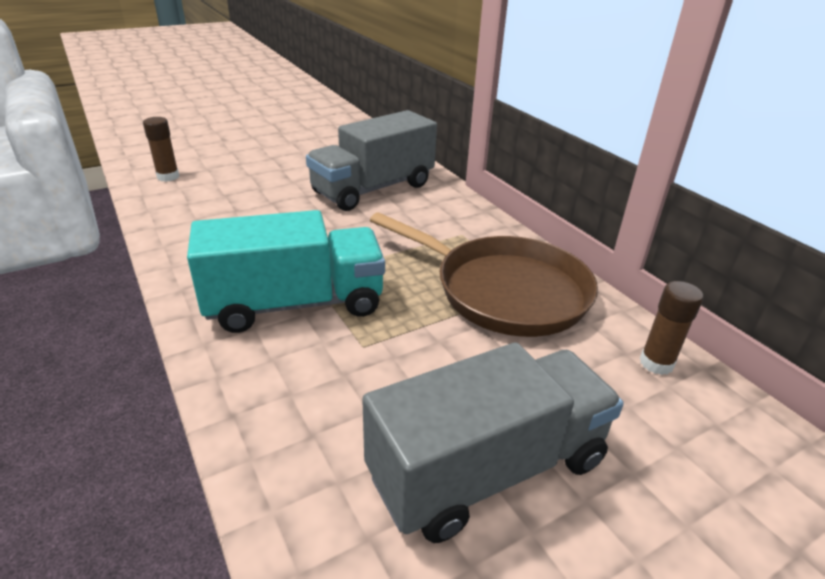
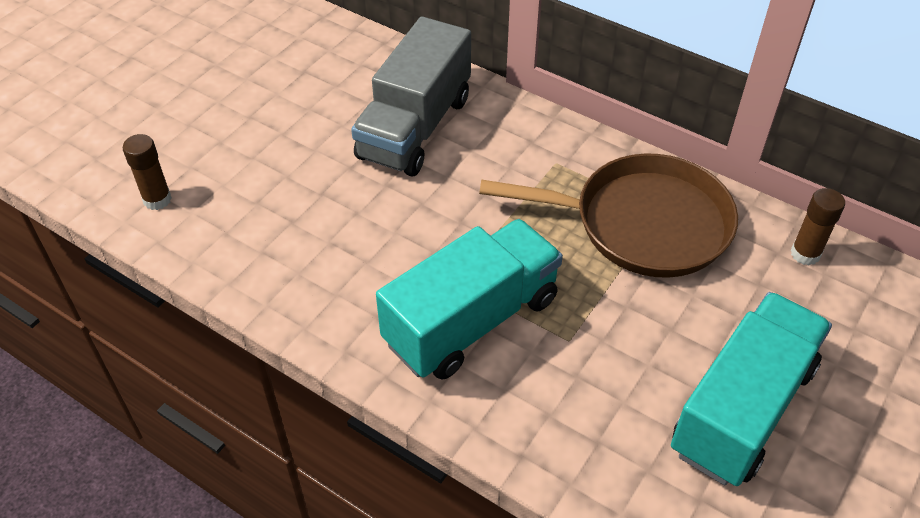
camera: 25 degrees left, 15 degrees up
(487, 469) = (742, 409): grey truck -> turquoise truck

